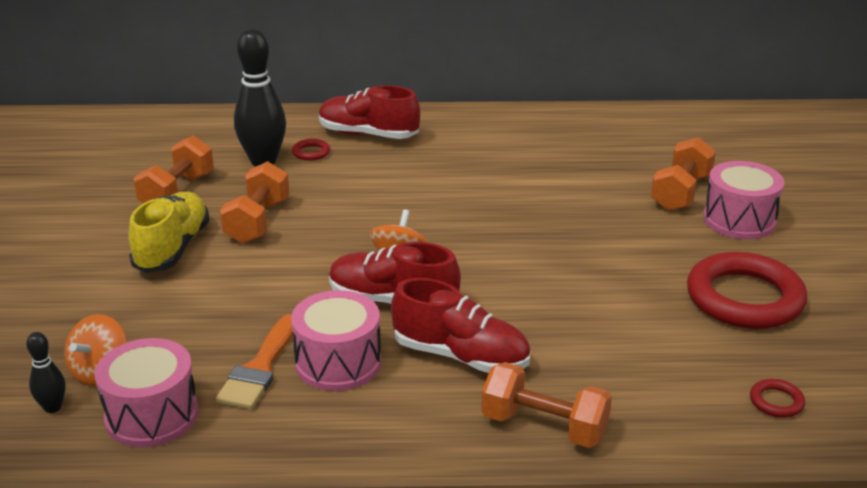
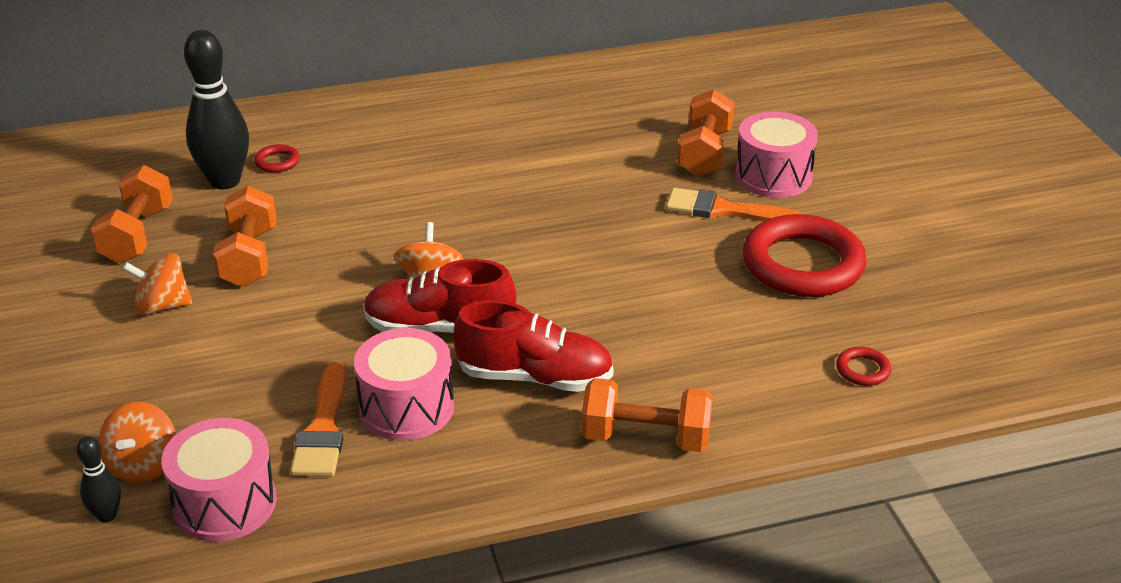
camera: 15 degrees left, 5 degrees up
(172, 248) = (162, 306): yellow shoe -> orange spinning top
(368, 134) = (336, 129): red shoe -> none
(683, 242) = (724, 210): none -> orange brush

